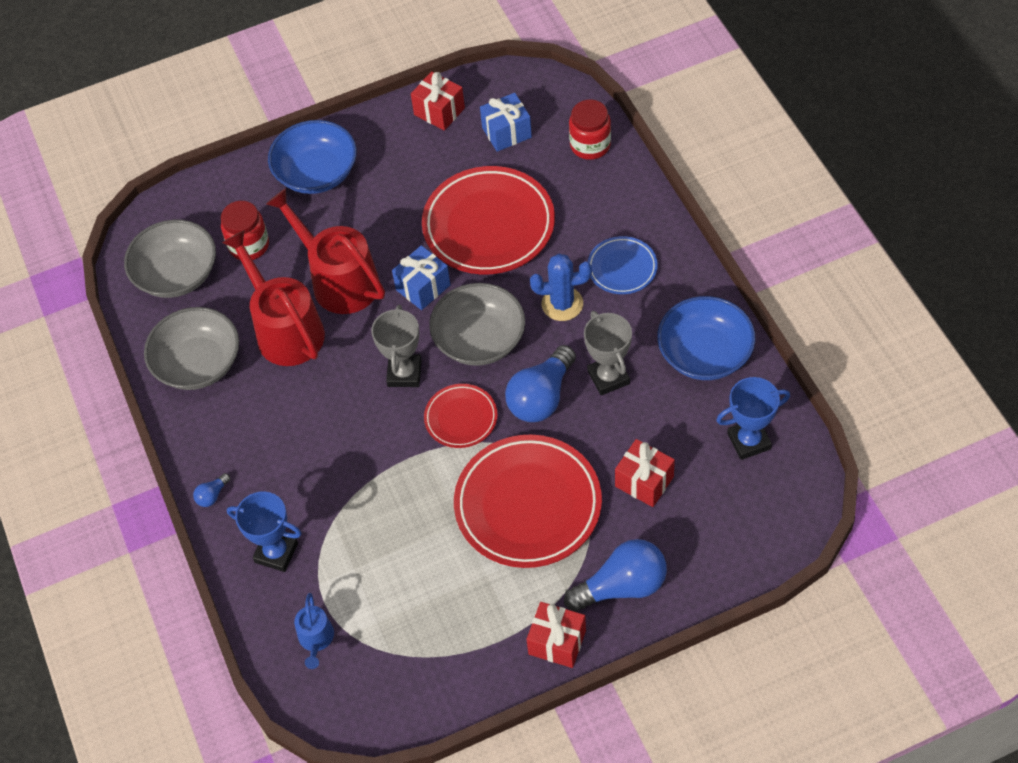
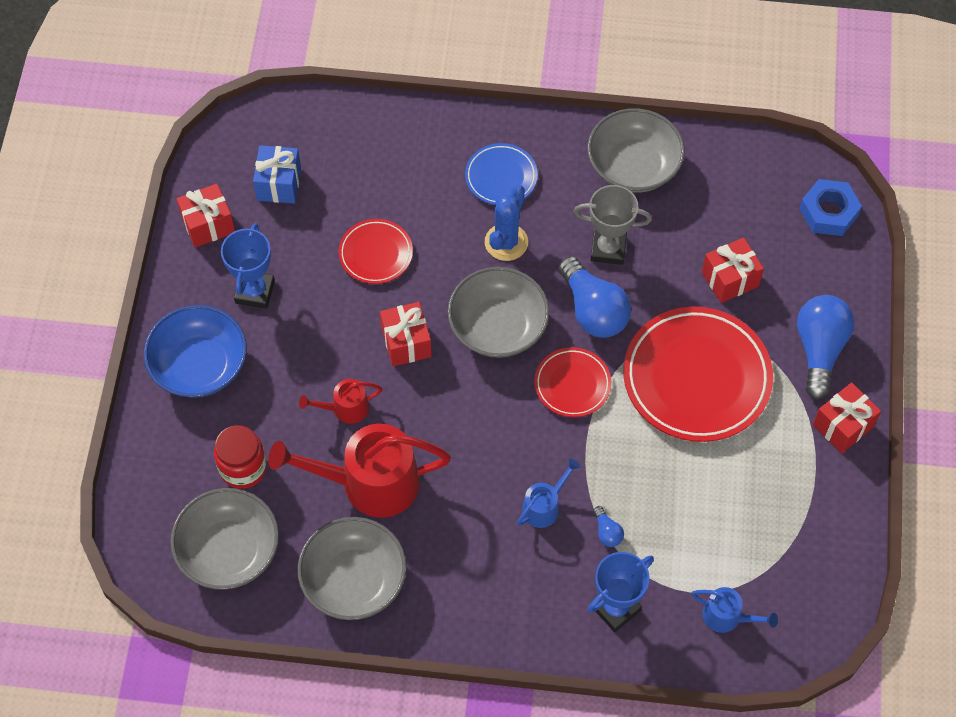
camera: 65 degrees left, 5 degrees up
(212, 495) = (516, 636): blue light bulb -> blue light bulb (607, 532)
(337, 456) = (544, 506): none -> blue watering can
(339, 280) = (346, 408): red watering can -> red watering can, size x0.48
(404, 373) = (492, 406): grey trophy -> none
(423, 287) = (406, 342): blue gift -> red gift
(489, 225) = (376, 254): red plate -> red plate, size x0.52
(590, 145) = (347, 128): red jar -> none
(704, 353) = (633, 166): blue bowl -> grey bowl
(749, 441) = (740, 183): blue trophy -> blue trophy (255, 292)
(772, 525) = (828, 212): none -> blue nut

